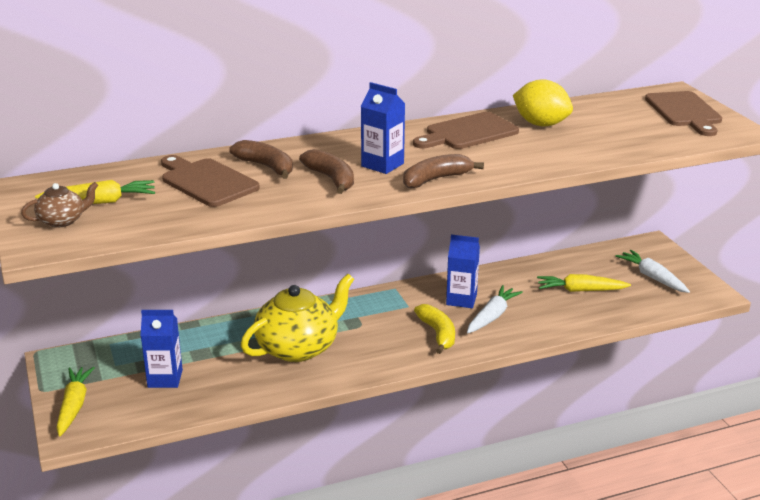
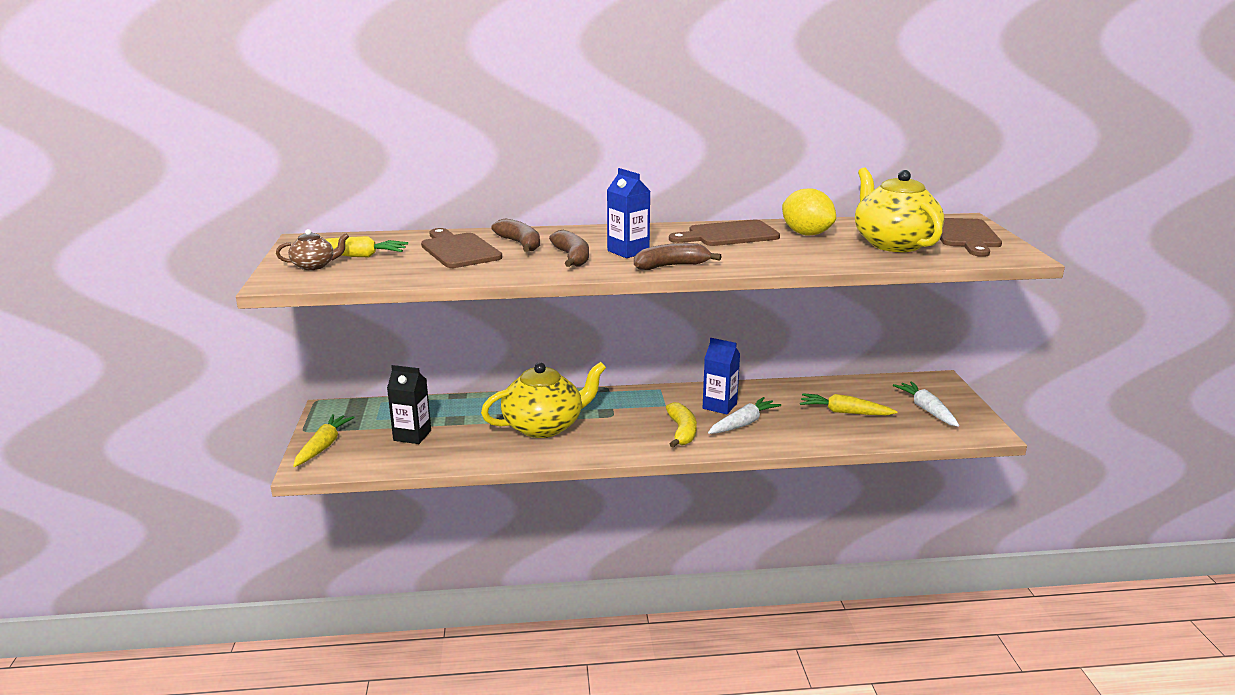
camera: 15 degrees right, 5 degrees down
(165, 378) = (412, 435): blue carton -> black carton
(626, 128) = (893, 244): none -> yellow teapot

